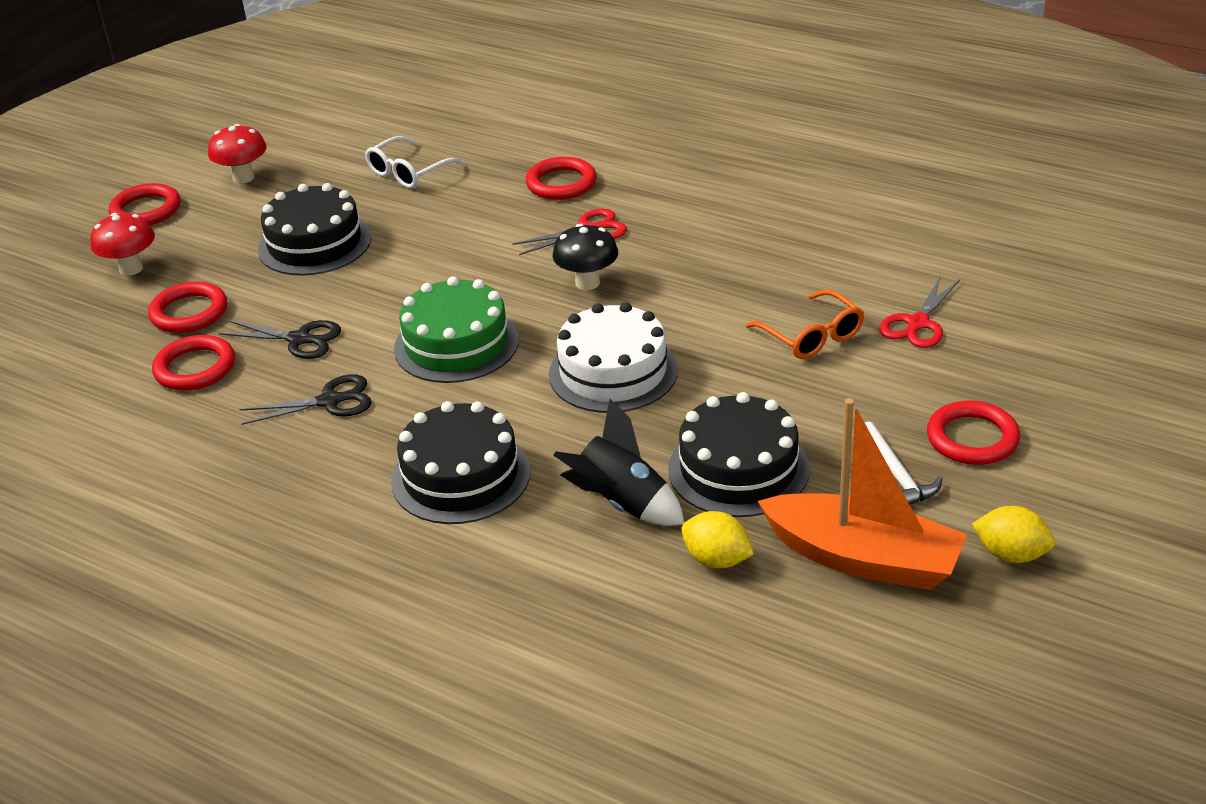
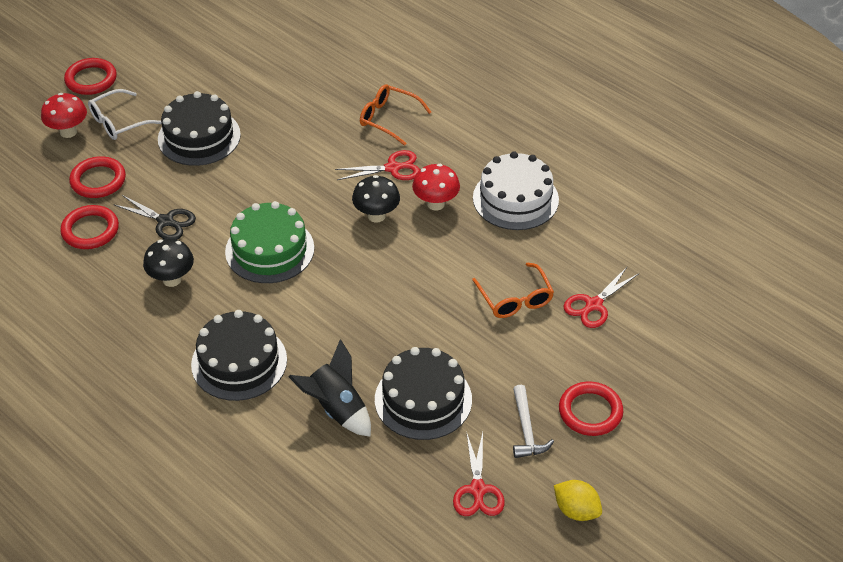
camera: 10 degrees right, 10 degrees up
(243, 177) = (166, 63): red mushroom -> red mushroom (435, 204)
(330, 401) = (172, 279): black scissors -> black mushroom
(408, 172) = (283, 84): white glasses -> white glasses (118, 122)
(561, 183) = (388, 119): red ring -> orange glasses
(613, 372) = (368, 298): white cake -> white cake (515, 199)
(717, 560) = (382, 468): yellow lemon -> none
(863, 558) = (478, 490): orange boat -> red scissors

